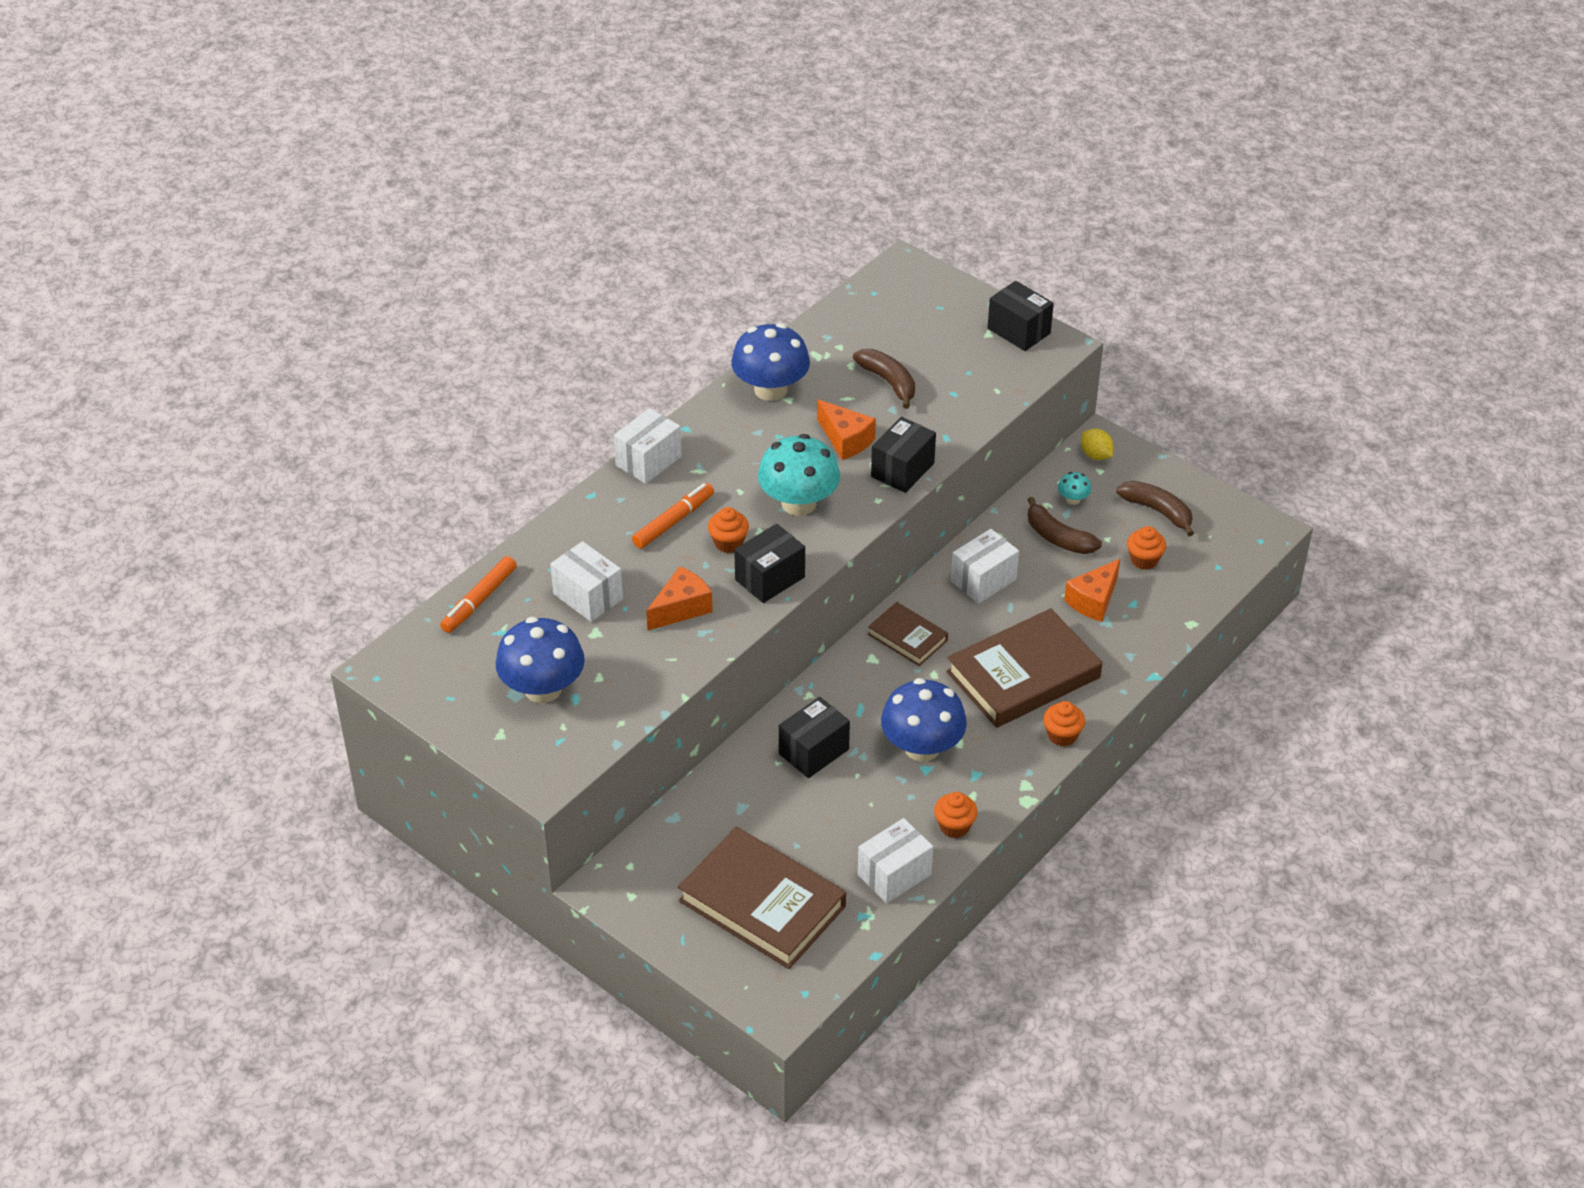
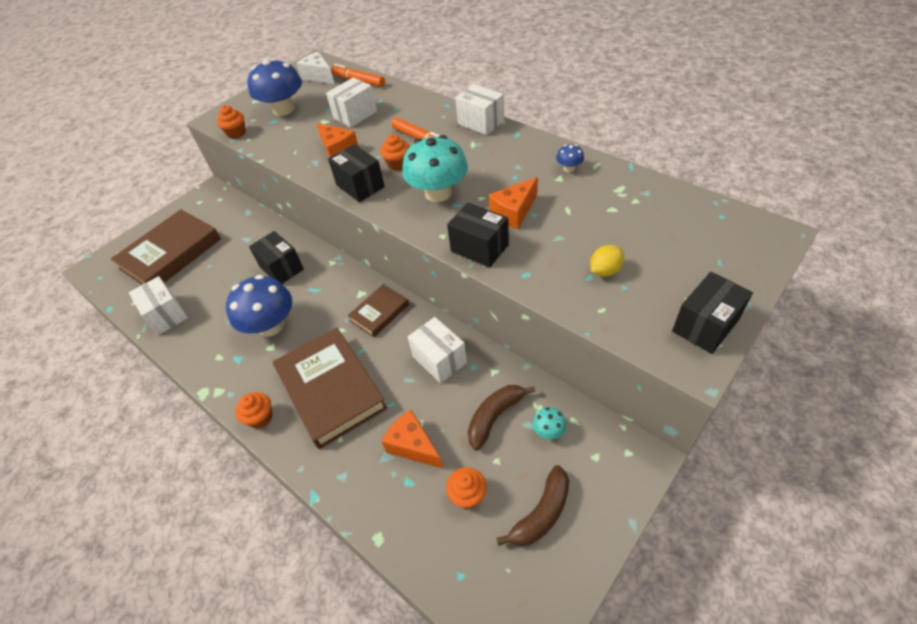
camera: 95 degrees right, 5 degrees up
(444, 655) = (319, 76): none -> white cheese
(770, 389) = (569, 168): blue mushroom -> blue mushroom, size x0.43
(888, 382) = (595, 233): brown banana -> none
(954, 826) = (194, 347): orange cupcake -> orange cupcake (236, 133)
(1095, 455) = (618, 453): yellow lemon -> yellow lemon (605, 271)

